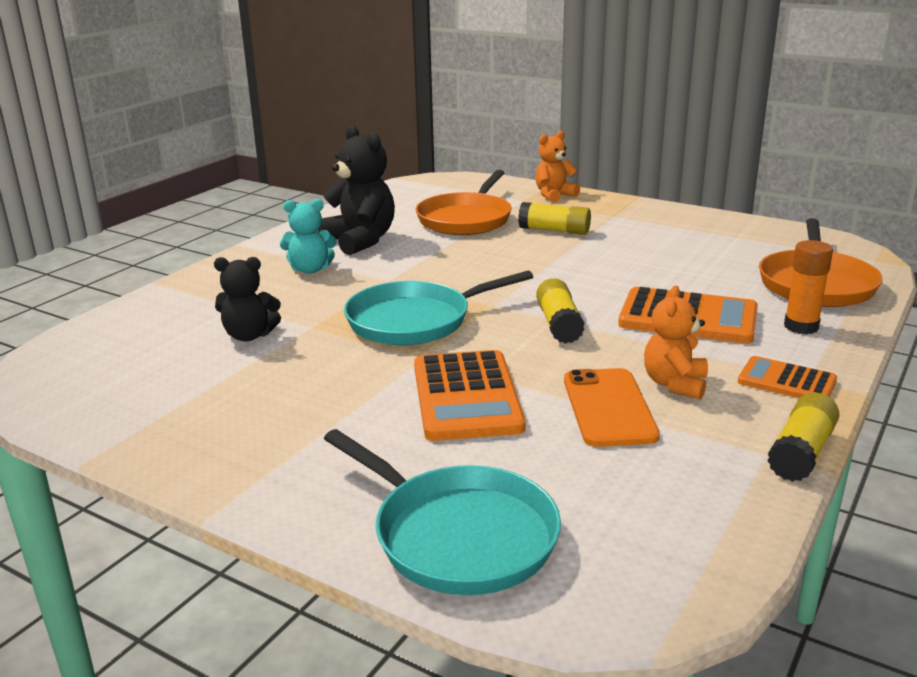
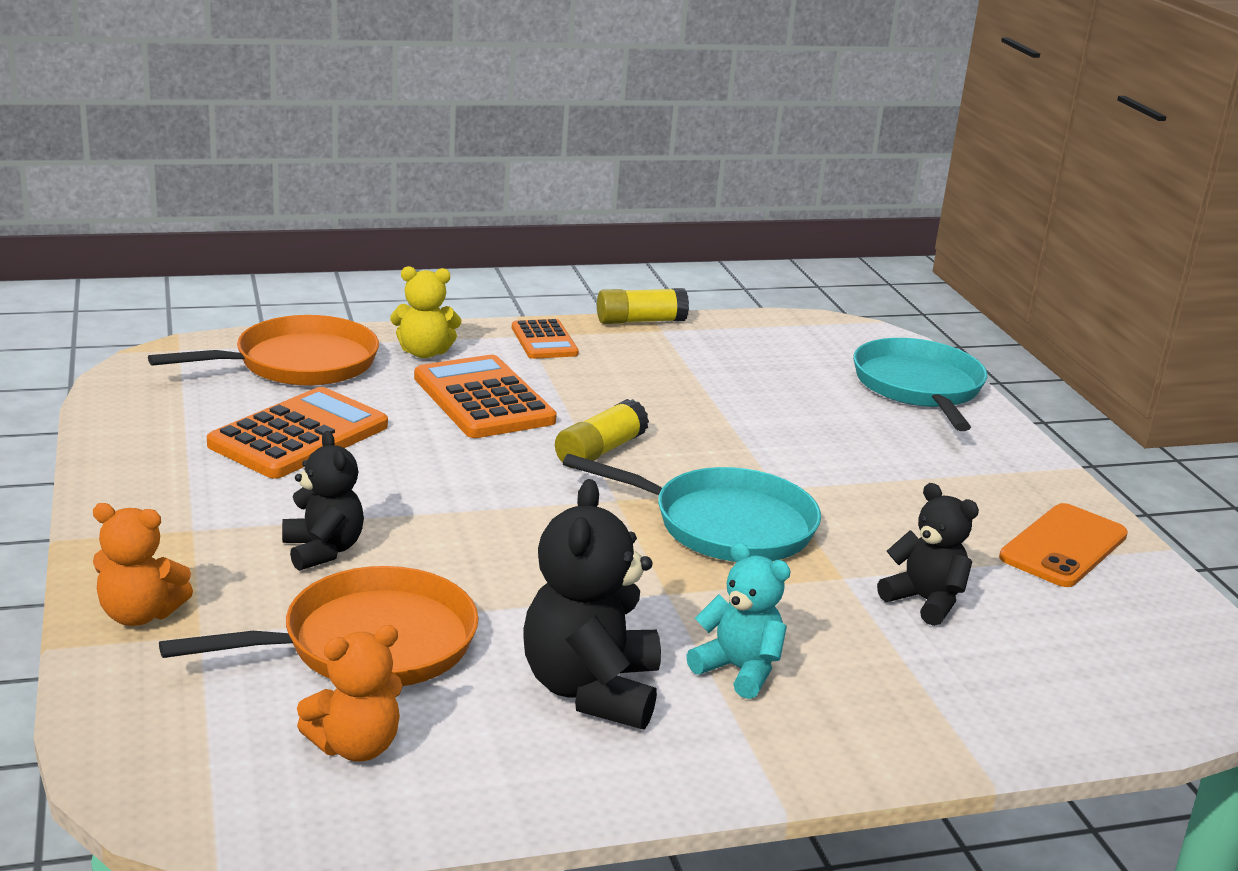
camera: 140 degrees left, 0 degrees up
(467, 397) = (792, 443): orange calculator -> orange calculator (299, 435)
(554, 230) = (323, 550): yellow glue stick -> black teddy bear
(609, 408) = (701, 388): orange phone -> orange phone (1063, 546)
(675, 384) = (621, 375): orange teddy bear -> orange teddy bear (355, 746)
(801, 327) = (424, 352): orange glue stick -> yellow teddy bear

